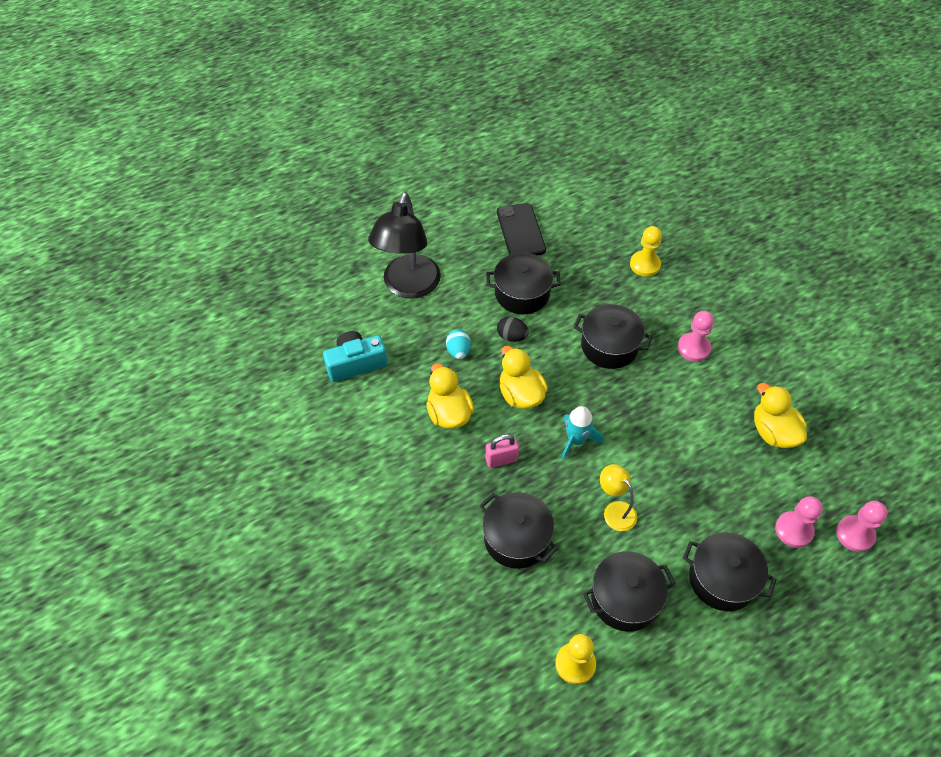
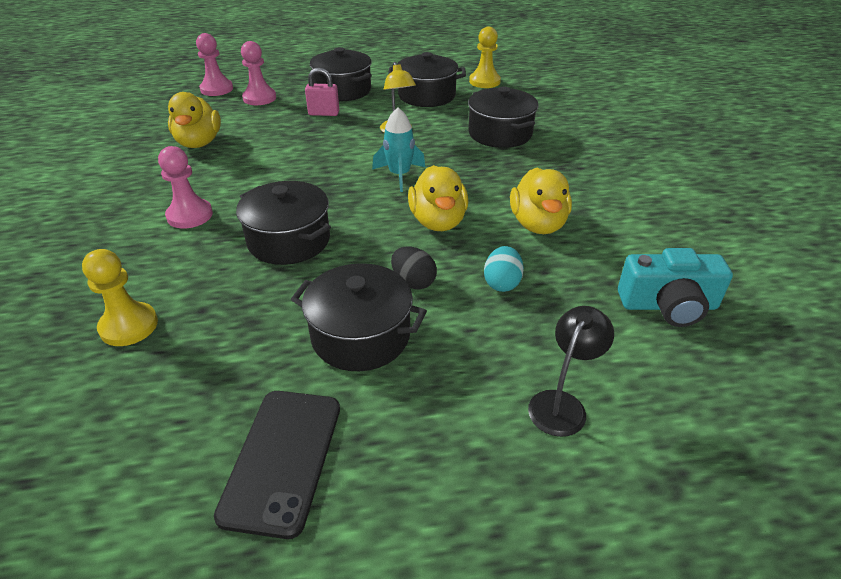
camera: 160 degrees left, 15 degrees down
(408, 286) = (562, 404): black lamp -> black lamp, size x0.49
(501, 459) = (490, 178): pink padlock -> pink padlock (324, 113)

